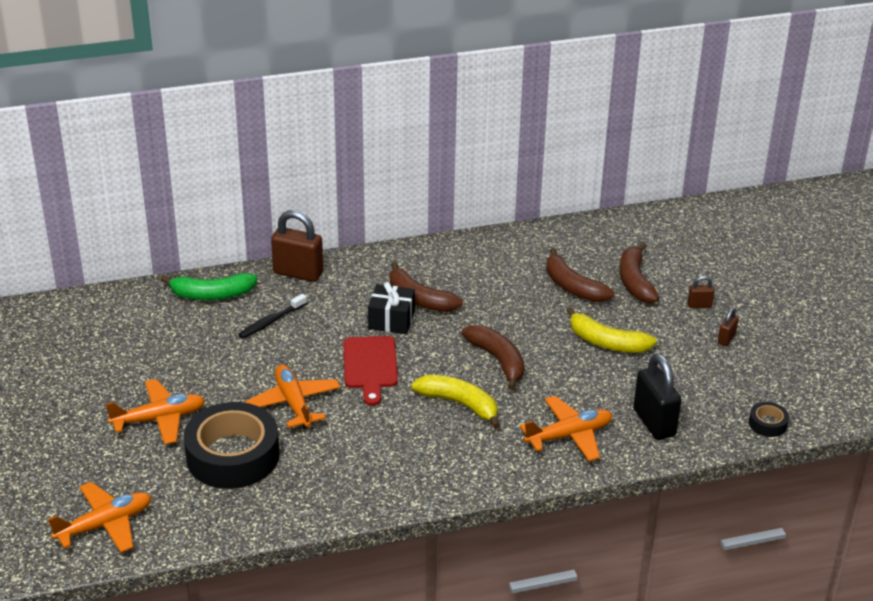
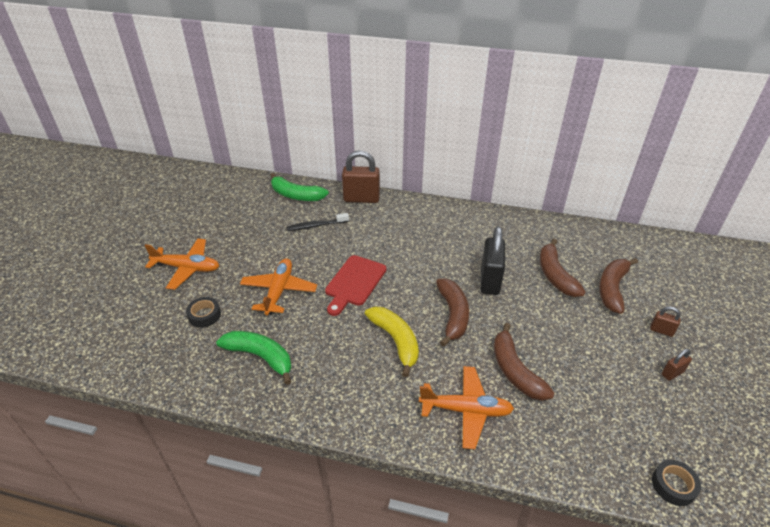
camera: 30 degrees right, 5 degrees up
(105, 525) = (79, 334): orange plane -> none
(232, 455) = (204, 315): black tape -> black tape, size x0.43
(298, 273) = (361, 199): brown padlock -> brown padlock turned 45 degrees counterclockwise
(334, 468) = (260, 357): none -> green banana
(391, 320) = (397, 253): black gift -> none
(419, 299) = (429, 244): brown banana -> brown banana (515, 370)
(607, 342) = (555, 334): yellow banana -> none
(654, 422) = (553, 432): black padlock -> black padlock (490, 281)

